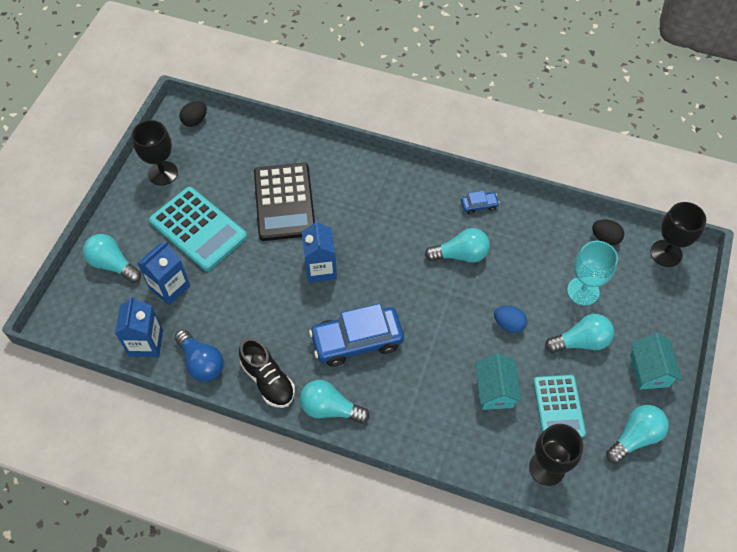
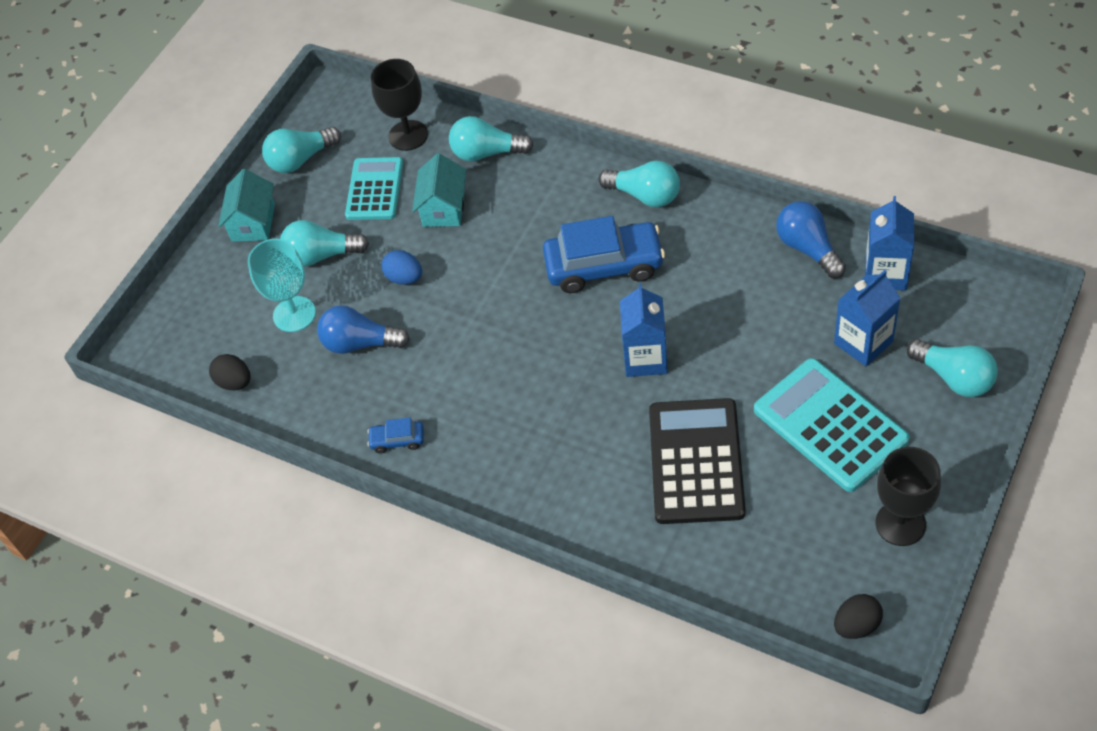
camera: 165 degrees left, 5 degrees down
(268, 380) = (720, 226): black shoe -> none
(460, 255) = (443, 368): turquoise light bulb -> turquoise light bulb (486, 153)
(526, 270) = (360, 343): none -> blue light bulb
(666, 253) = (162, 358): black goblet -> none

